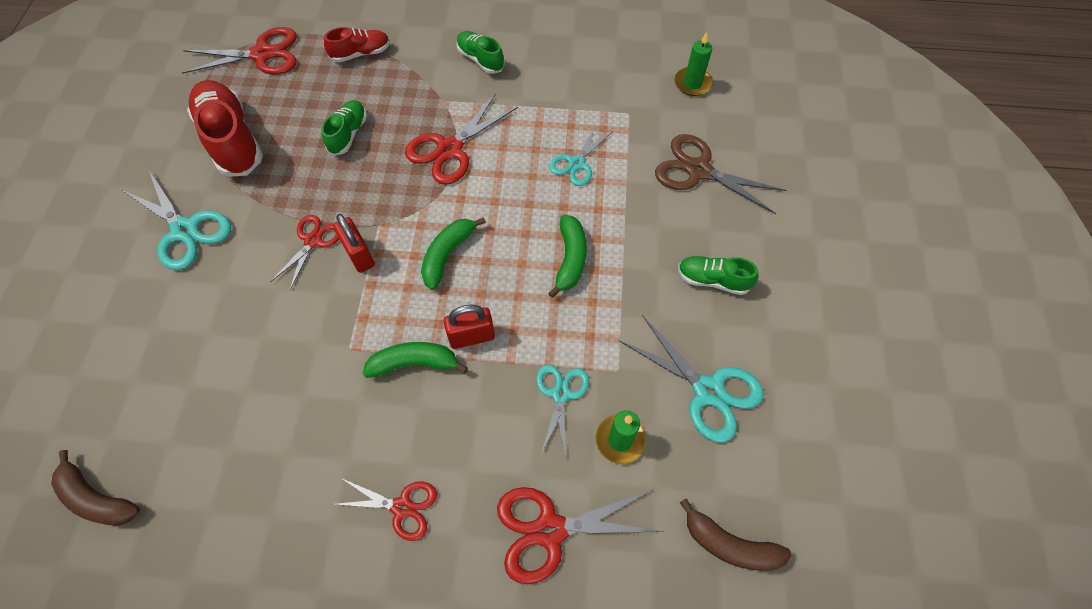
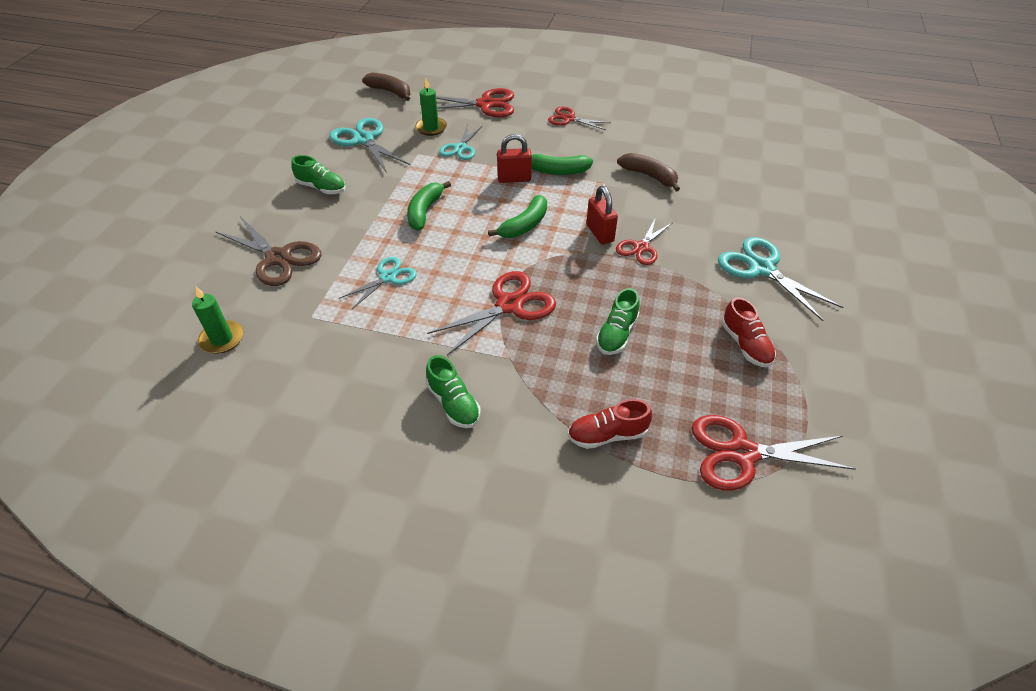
camera: 170 degrees left, 15 degrees down
(97, 498) = (756, 139): brown banana -> brown banana (649, 176)
(232, 140) = (745, 345): red shoe -> red shoe, size x0.55

